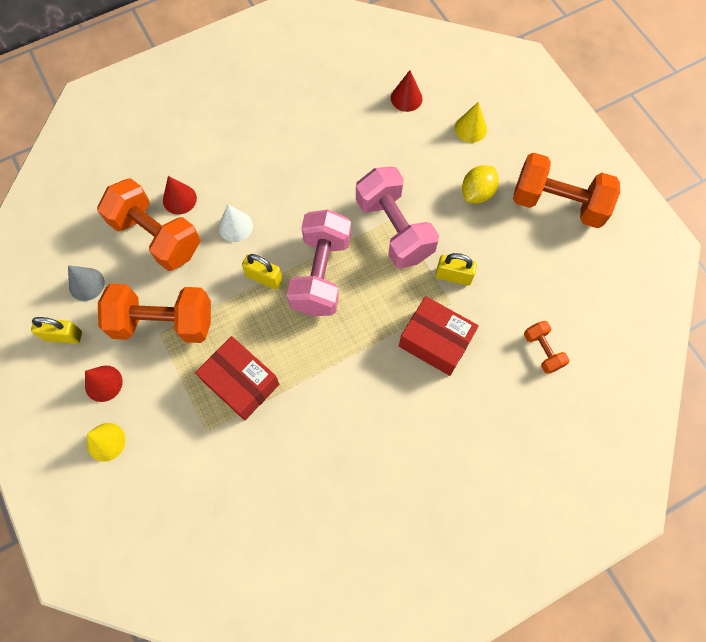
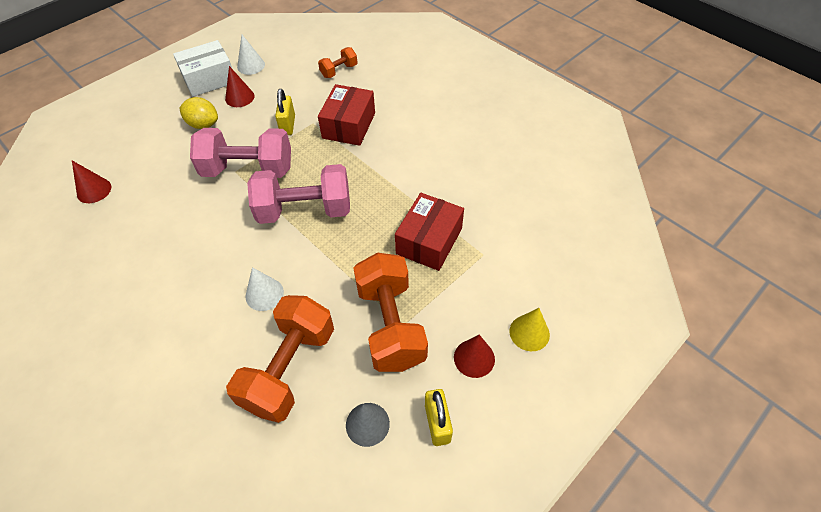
camera: 105 degrees left, 15 degrees down
(179, 199) = (236, 361): red cone -> red cone (239, 97)
(264, 278) = (319, 252): yellow padlock -> none
(394, 229) = (248, 170): pink dumbbell -> pink dumbbell turned 45 degrees clockwise
(470, 128) = (133, 139): yellow cone -> none
(557, 203) = (209, 79): orange dumbbell -> white box
(575, 250) = (251, 65): none -> white cone

